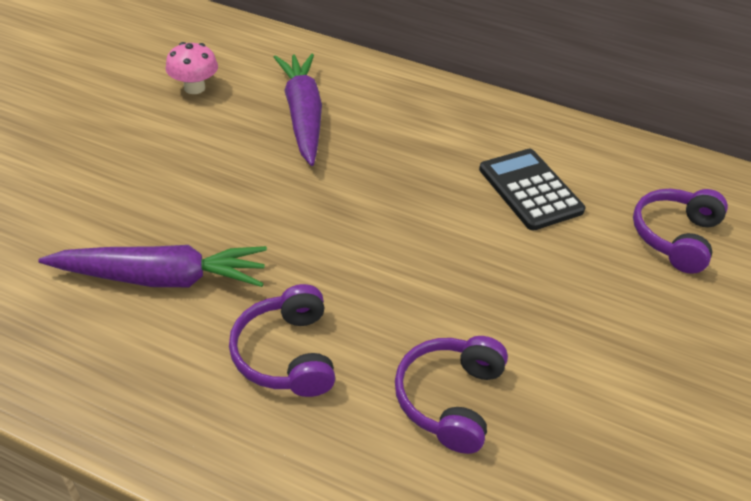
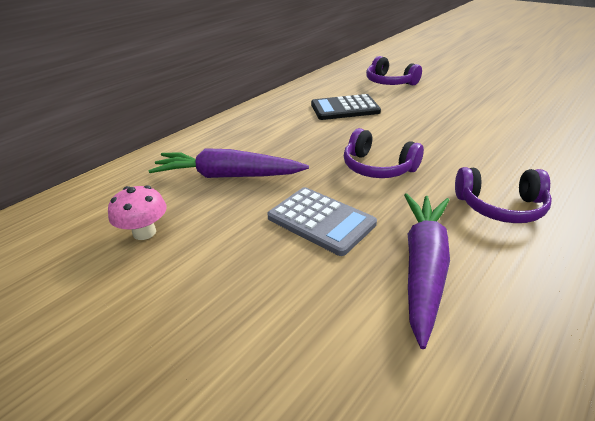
camera: 70 degrees left, 10 degrees down
(230, 197) = (321, 221): none -> grey calculator
(450, 399) = (521, 153): purple headphones -> purple headphones (378, 167)

